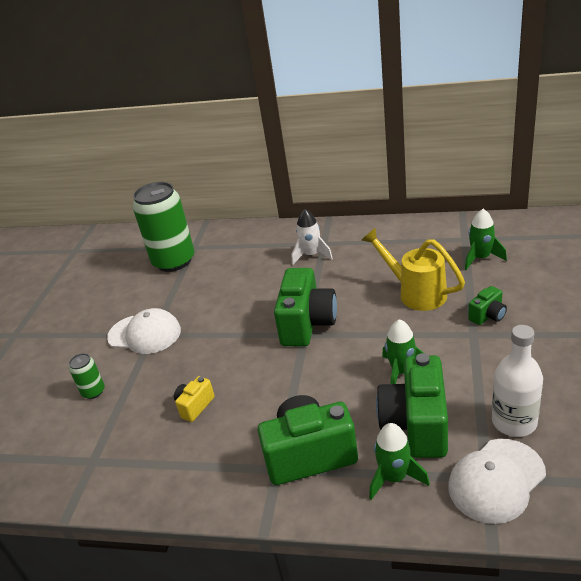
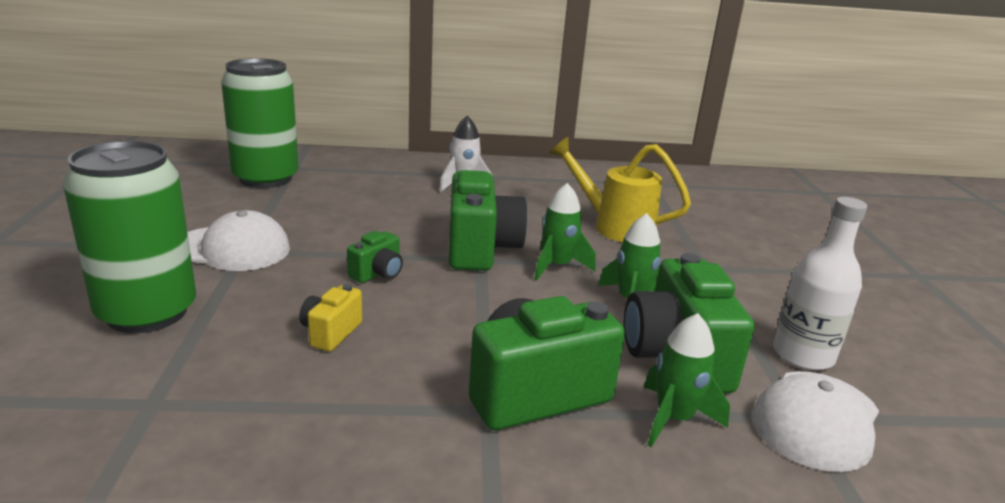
camera: 20 degrees left, 10 degrees down
(93, 391) = (147, 312): green can -> green can, size x2.31
(481, 258) = (679, 201): green rocket -> green rocket (557, 266)
(488, 316) = (714, 251): green camera -> green camera (378, 274)

